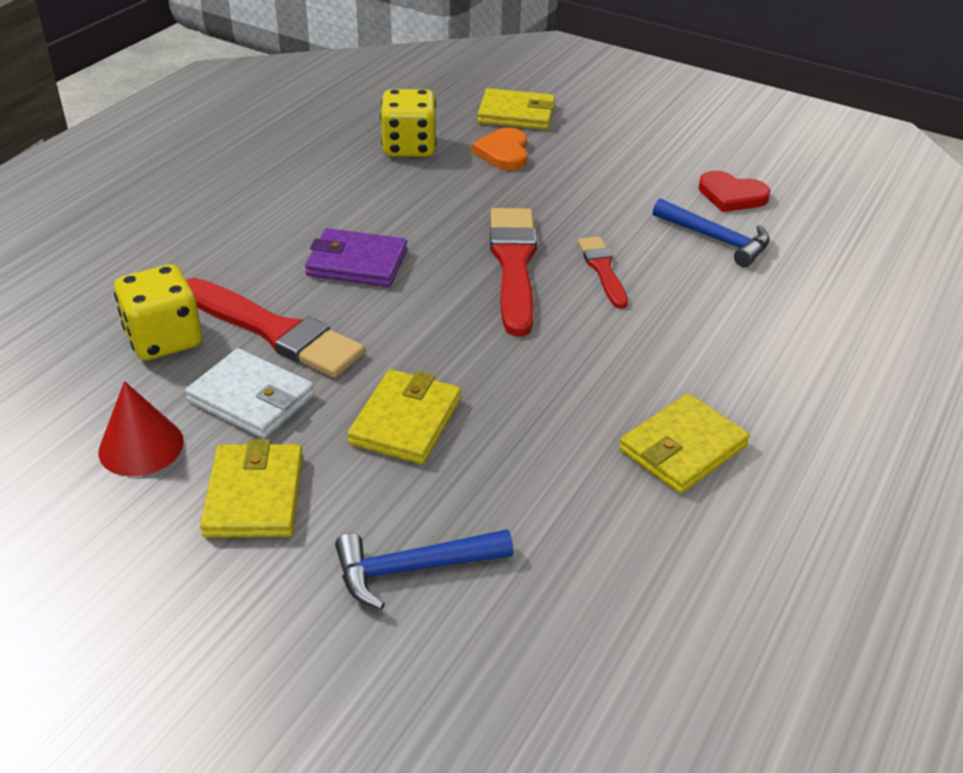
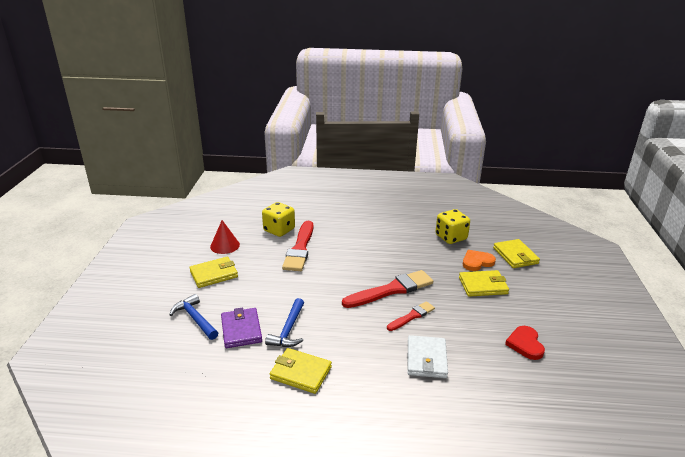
camera: 65 degrees right, 10 degrees down
(251, 398) = (260, 257): white wallet -> white wallet (426, 359)
(357, 263) = (356, 252): purple wallet -> purple wallet (241, 330)
(405, 421) = (270, 293): yellow wallet -> yellow wallet (483, 286)
(716, 239) = (476, 348): blue hammer -> blue hammer (288, 330)

